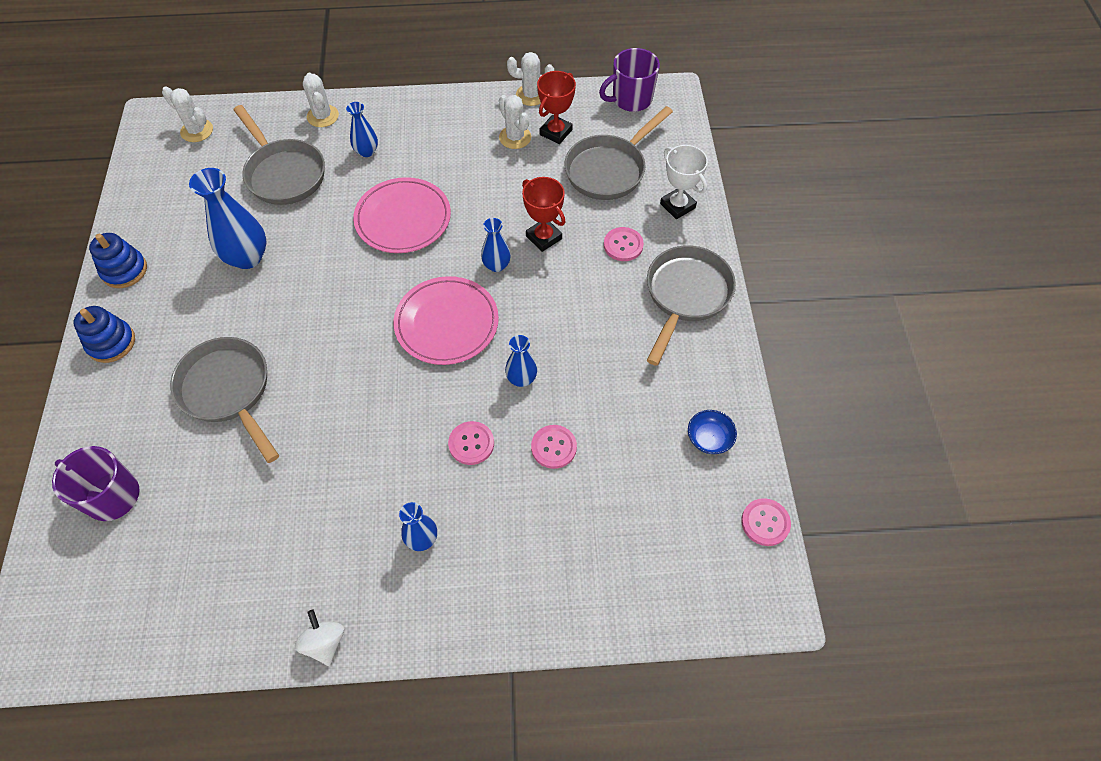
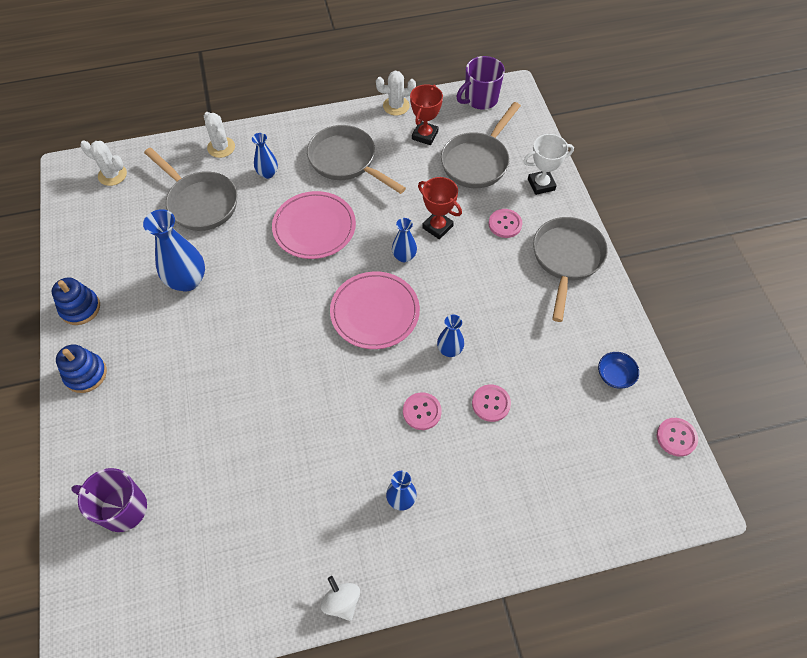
camera: 10 degrees left, 0 degrees up
(228, 391) = (202, 400): grey pan -> grey pan (346, 161)
(515, 137) = (391, 144): white cactus -> none
(677, 206) = (541, 184): white trophy -> white trophy turned 60 degrees counterclockwise

